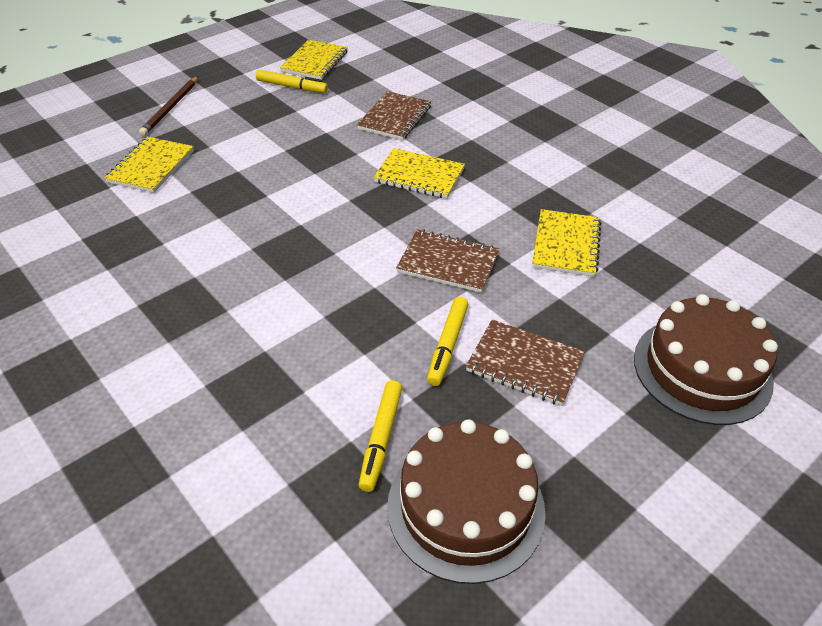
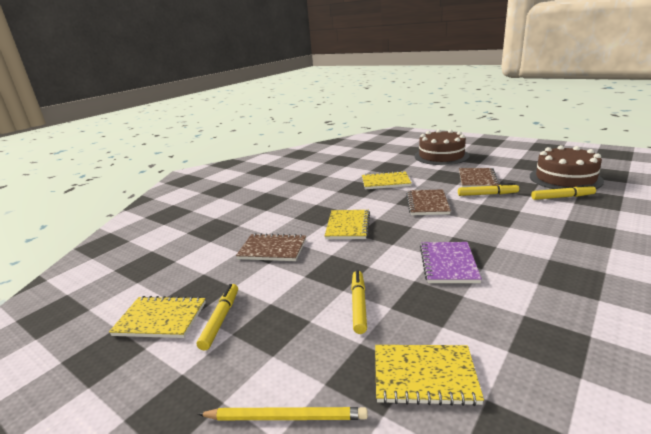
camera: 100 degrees left, 20 degrees down
(171, 108) = (286, 417): brown pencil -> yellow pencil
(255, 154) = (358, 305): none -> yellow marker
(277, 227) = (448, 264): none -> purple notebook

